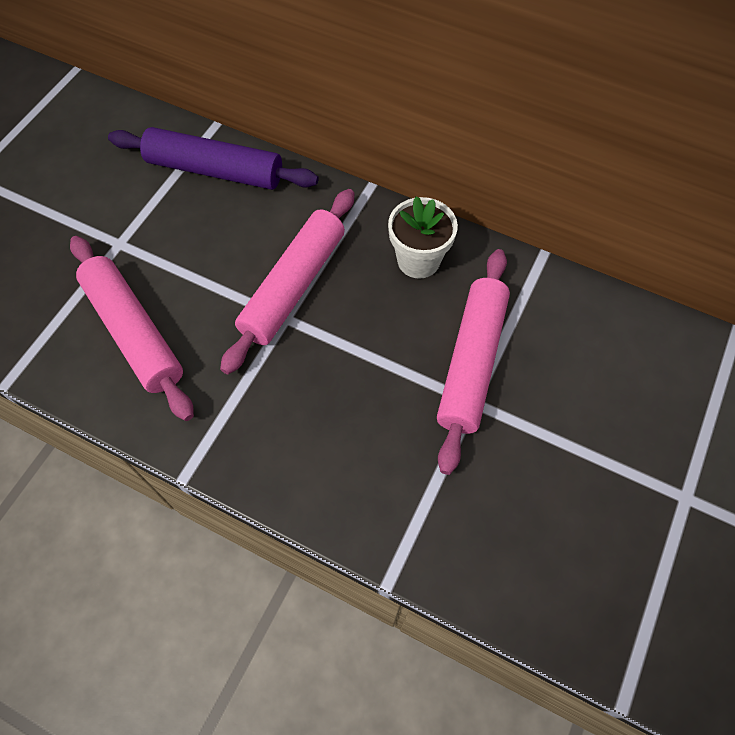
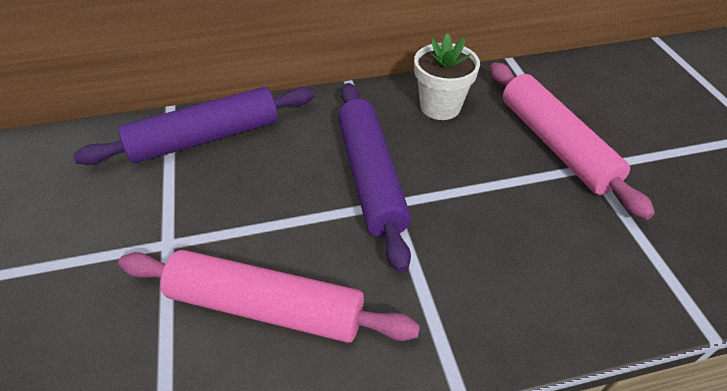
camera: 40 degrees left, 15 degrees down
(293, 286) = (370, 177): pink rolling pin -> purple rolling pin

